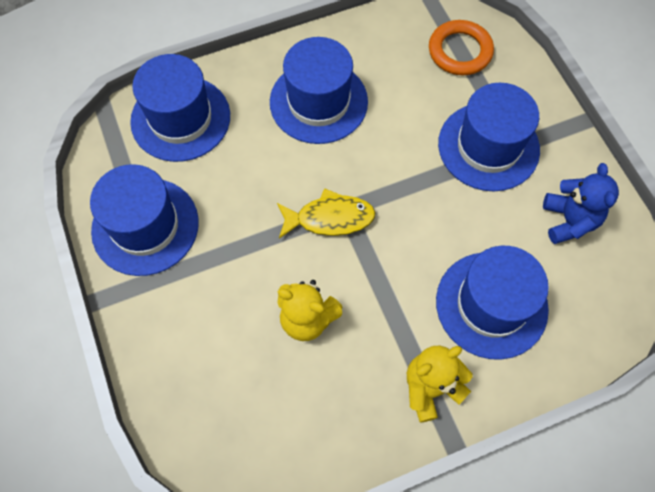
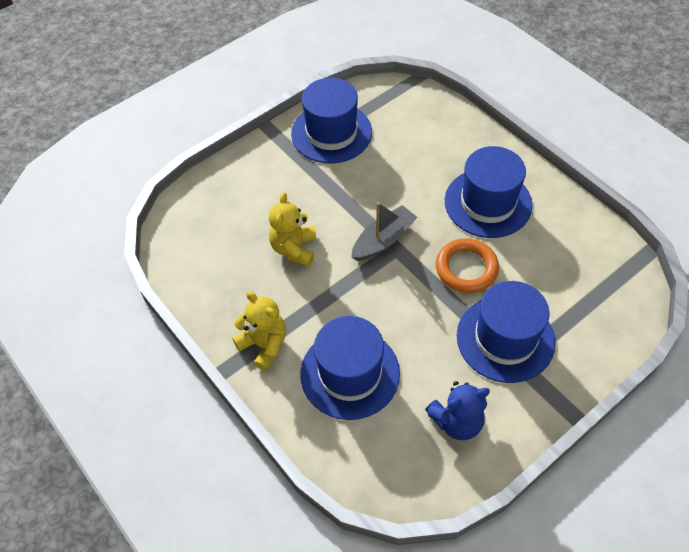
camera: 75 degrees right, 10 degrees down
(180, 118) = (428, 123): blue hat -> none
(330, 218) = (383, 240): yellow fish -> grey boat
(460, 51) = (598, 293): orange ring -> orange ring (466, 268)

